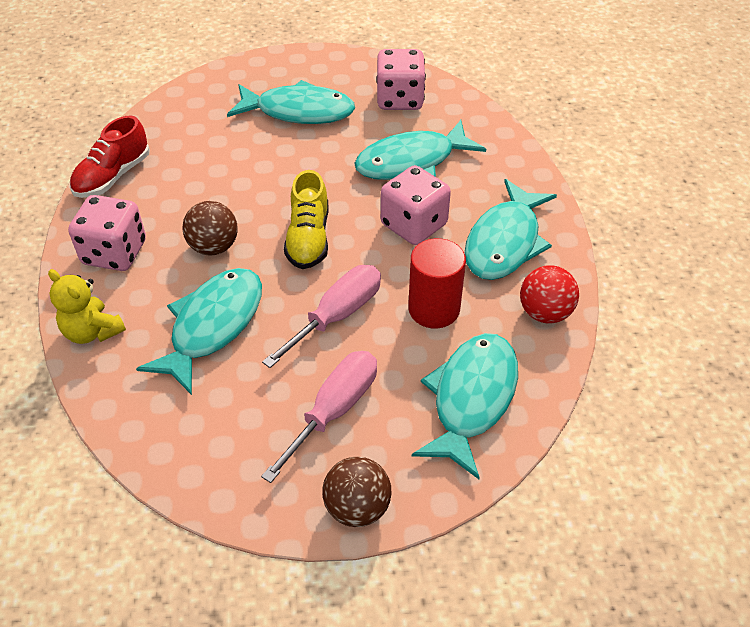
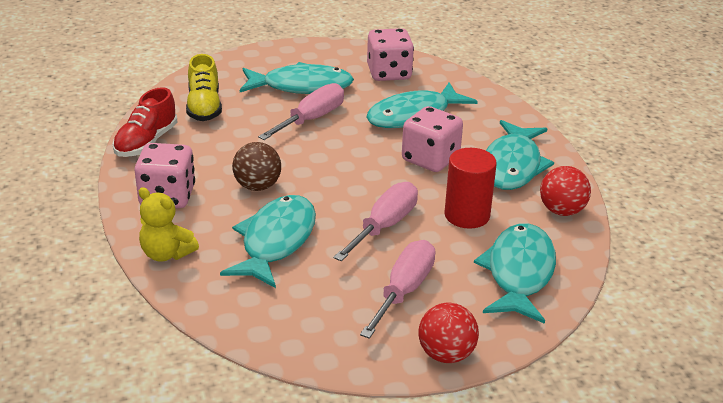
camera: 10 degrees left, 15 degrees down
(297, 158) = (311, 119): none -> pink screwdriver
(308, 238) = (341, 175): yellow shoe -> yellow shoe (204, 107)
(357, 507) = (446, 354): brown ball -> red ball

